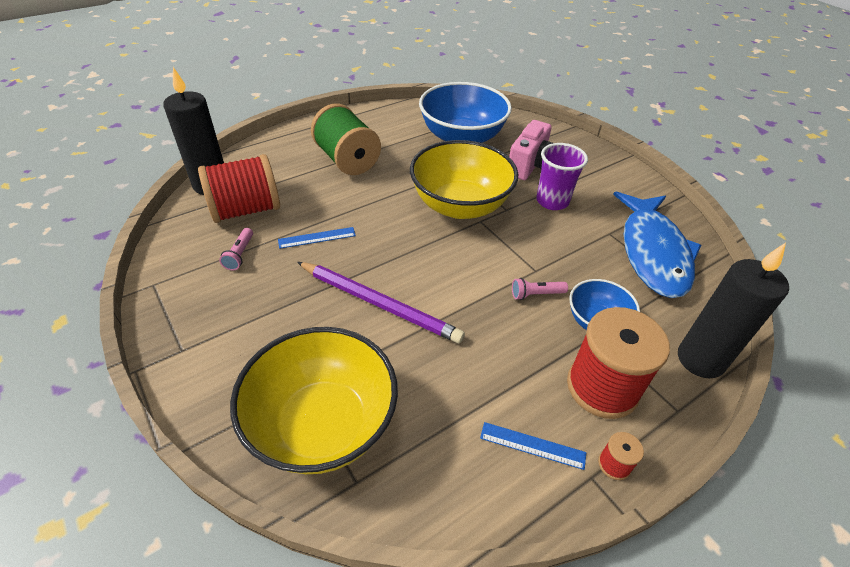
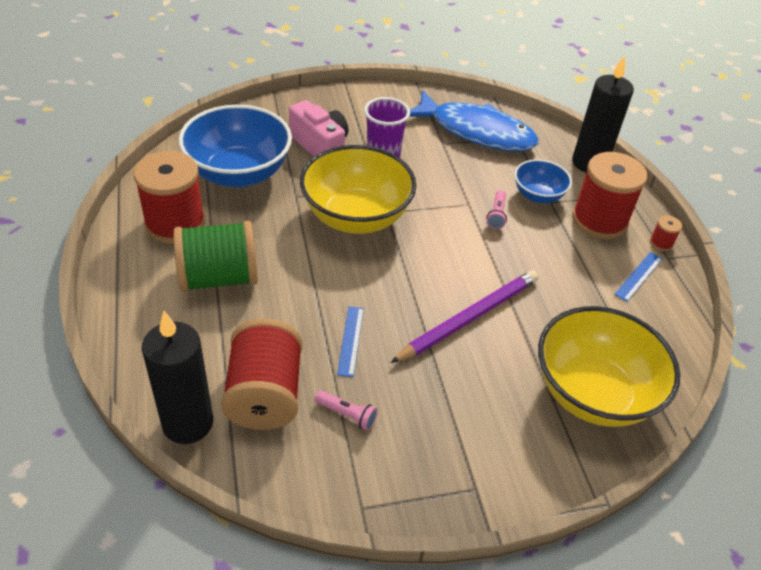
camera: 70 degrees left, 0 degrees up
(388, 128) = (175, 224): none -> red spool

